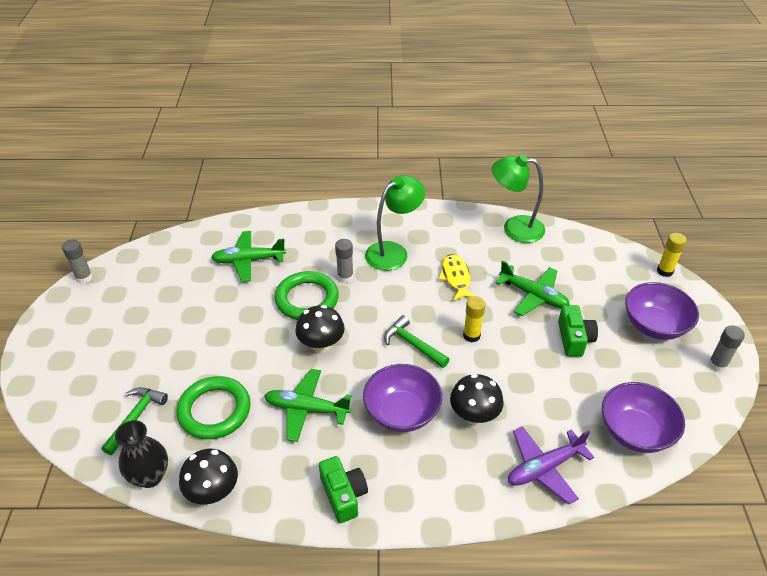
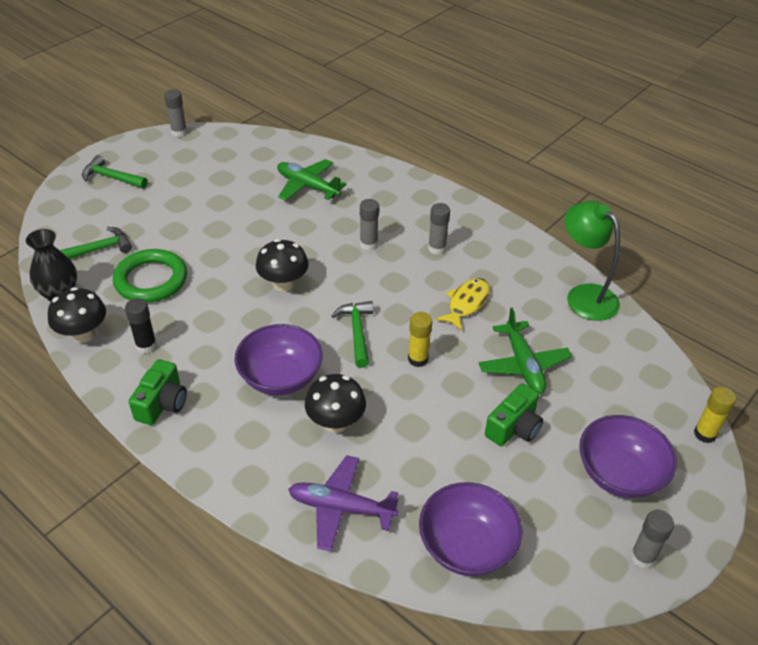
camera: 40 degrees right, 0 degrees up
(69, 351) = (112, 177): none -> green hammer
(276, 463) = (146, 346): none -> black glue stick
(306, 409) = (213, 324): green plane -> none
(307, 299) = (316, 242): green ring -> none
(393, 252) = (437, 248): green lamp -> grey glue stick

